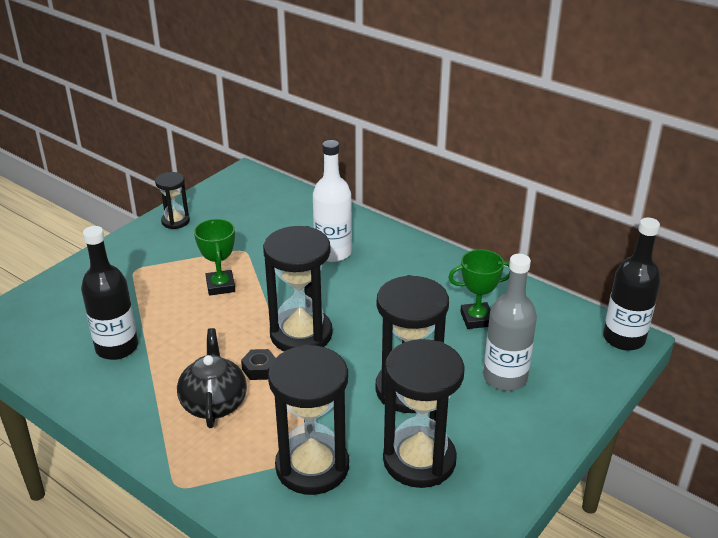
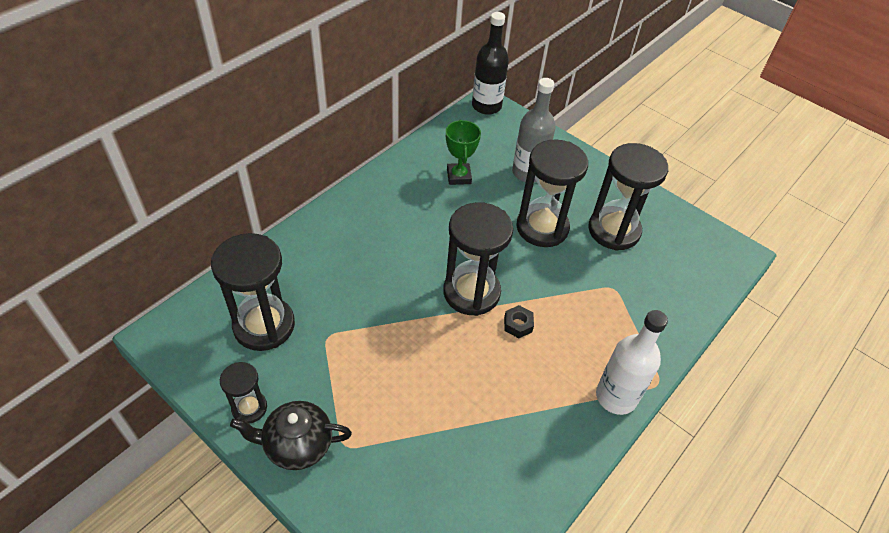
camera: 90 degrees left, 15 degrees up
(117, 347) = (484, 450): black bottle -> none
(214, 403) = (563, 359): black teapot -> black teapot (297, 445)
(220, 286) = (389, 357): green trophy -> none
(312, 466) = (627, 292): black hourglass -> black hourglass (264, 325)
(333, 252) = (347, 261): white bottle -> white bottle (616, 397)

